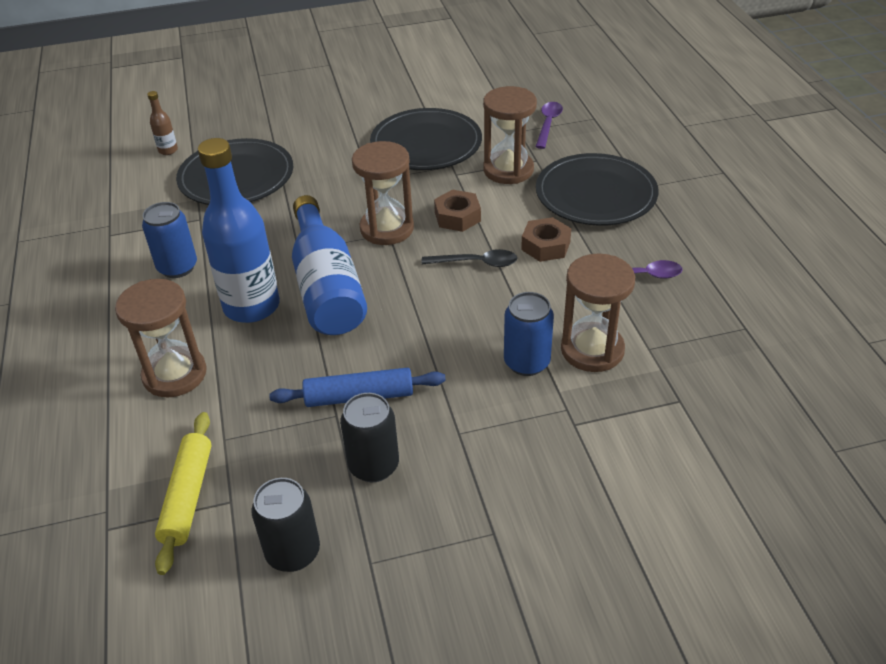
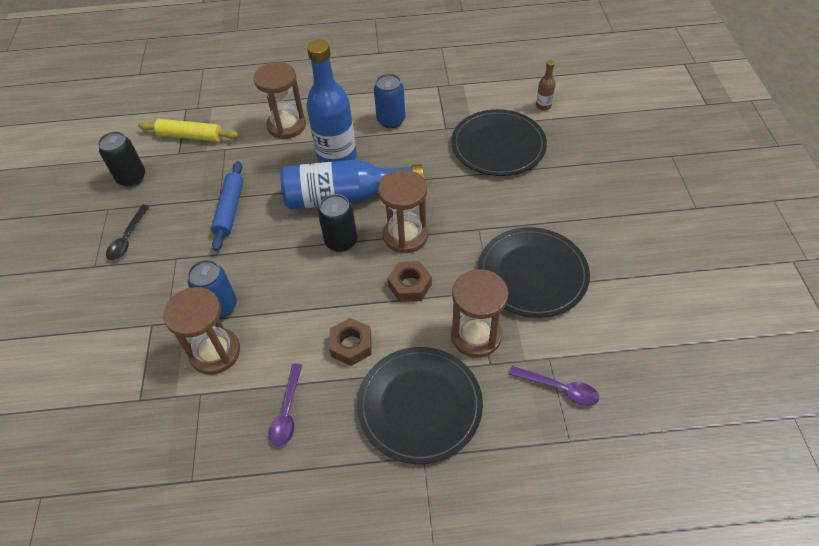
camera: 100 degrees right, 10 degrees up
(374, 466) = (171, 214): black can -> black can (341, 241)
(476, 263) = (343, 290): black spoon -> black spoon (127, 238)

